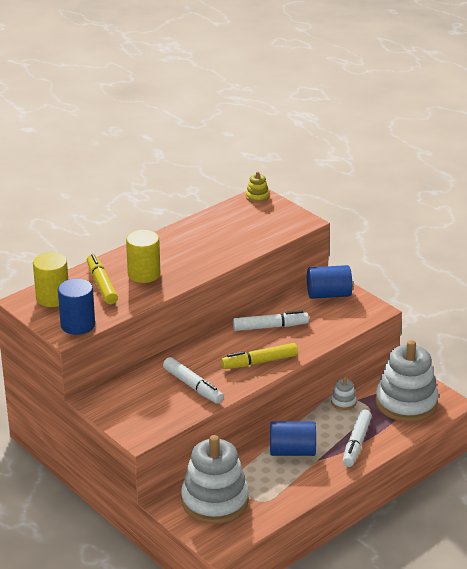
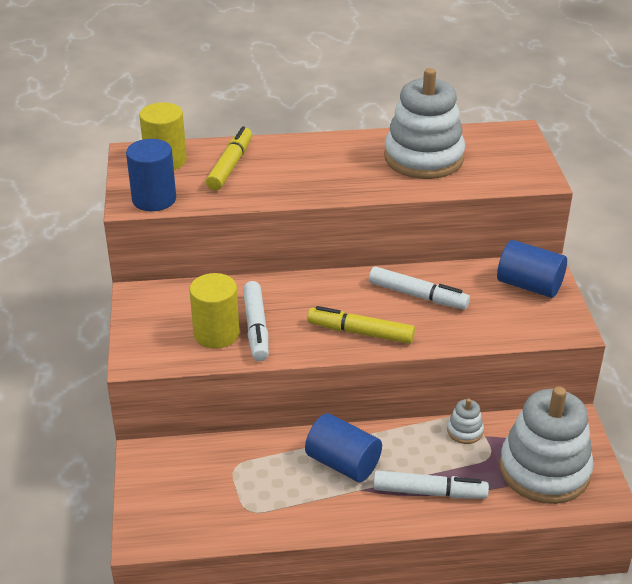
camera: 35 degrees right, 5 degrees up
(144, 274) = (287, 171): yellow cylinder -> yellow cylinder (216, 334)
(214, 501) = (196, 480): white stacking toy -> white stacking toy (423, 158)
(257, 197) = (514, 132): yellow stacking toy -> none
(356, 443) = (429, 492): white marker -> white marker turned 135 degrees counterclockwise

